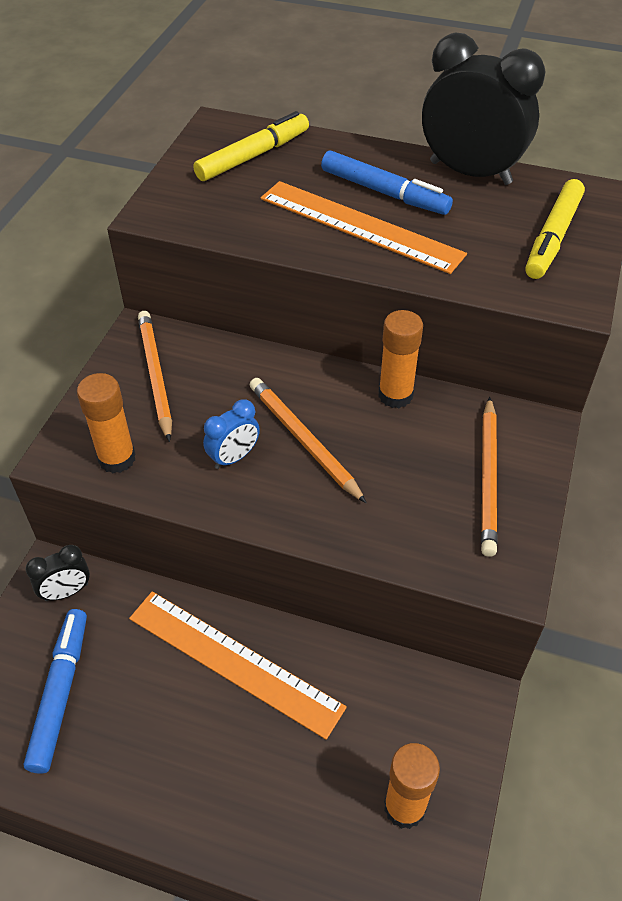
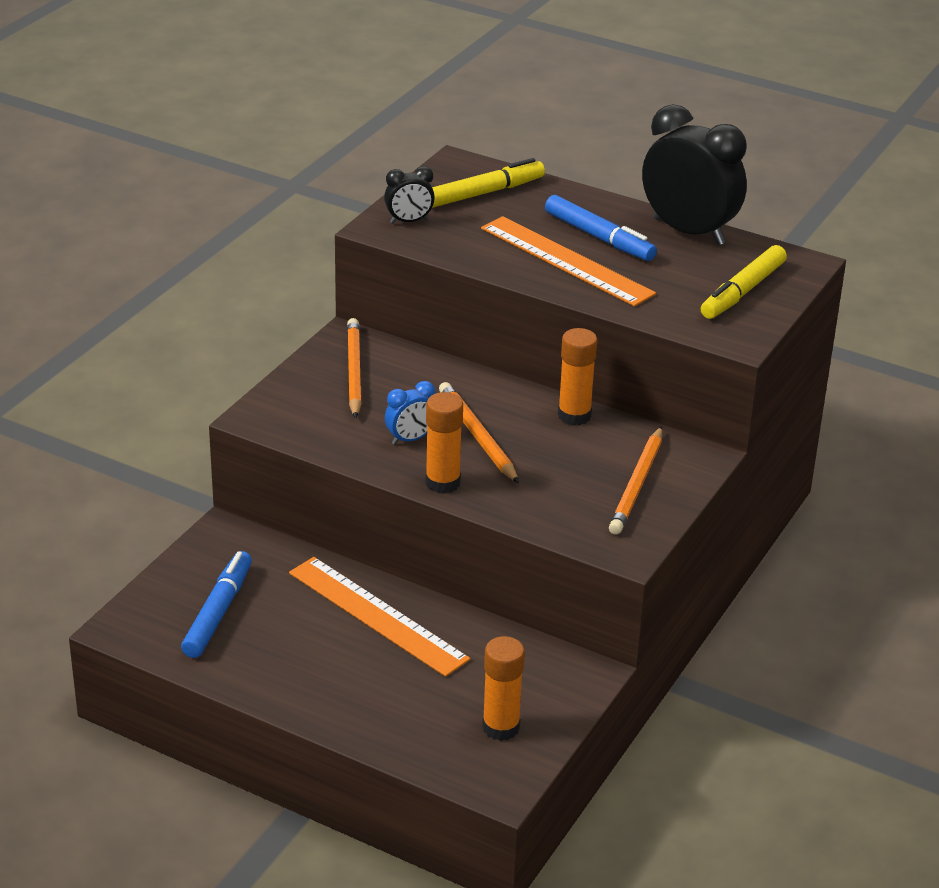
camera: 10 degrees right, 15 degrees down
(66, 592) = (235, 546): black clock -> black clock (409, 221)
(117, 458) = (306, 425): orange glue stick -> orange glue stick (442, 482)

